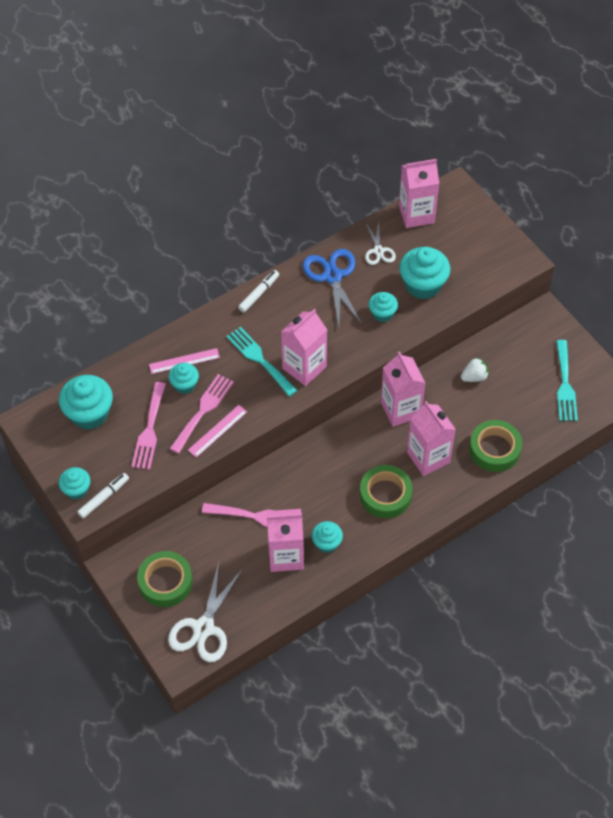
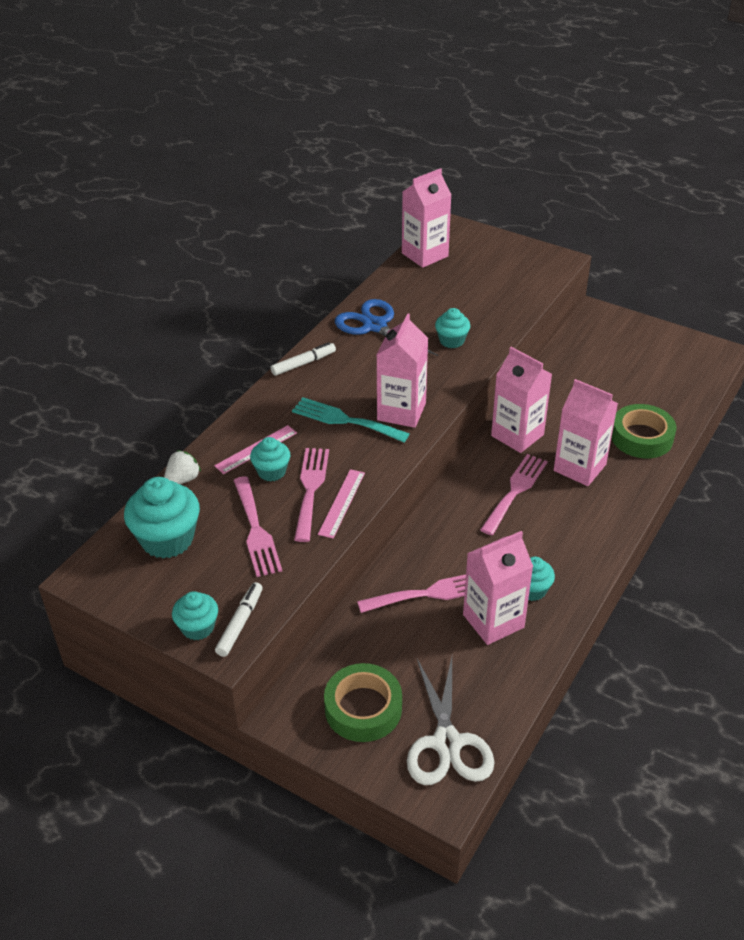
camera: 25 degrees left, 15 degrees down
(259, 294) = (303, 363): white marker -> white marker turned 45 degrees clockwise
(367, 458) = (515, 491): none -> pink fork
(378, 251) = (408, 292): white scissors -> none
(385, 495) = (561, 518): green tape -> none
(423, 285) = (475, 306): turquoise cupcake -> none
(474, 377) = (570, 383): white strawberry -> white strawberry (183, 479)
(565, 385) = (664, 362): turquoise fork -> none

